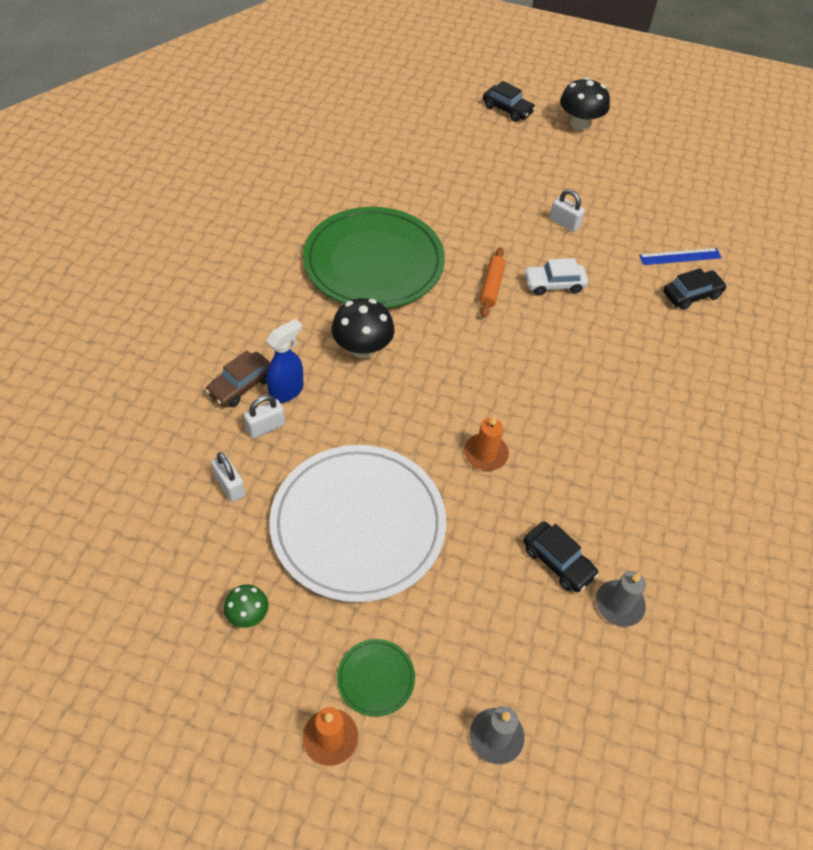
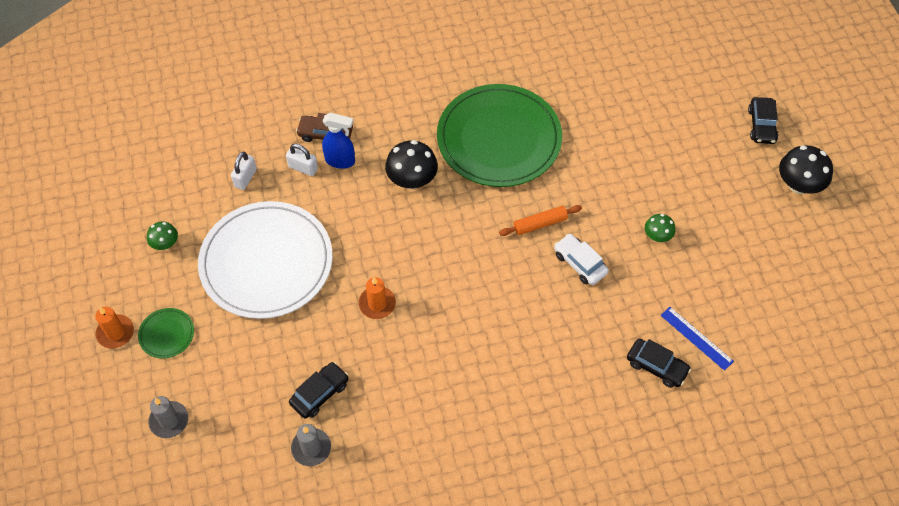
camera: 60 degrees right, 5 degrees up
(558, 561) = (319, 393): black car -> black car turned 150 degrees counterclockwise
(564, 223) = (657, 236): white padlock -> green mushroom

